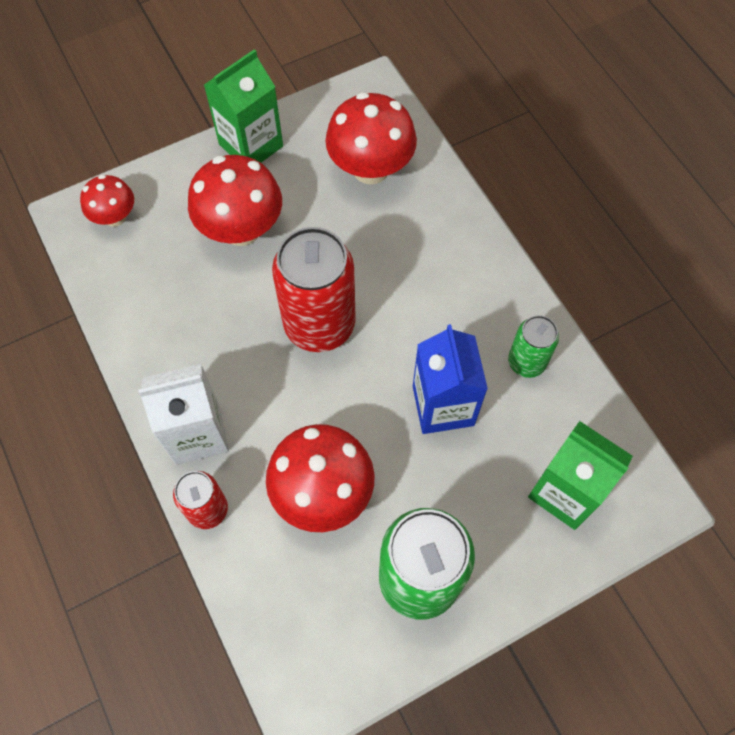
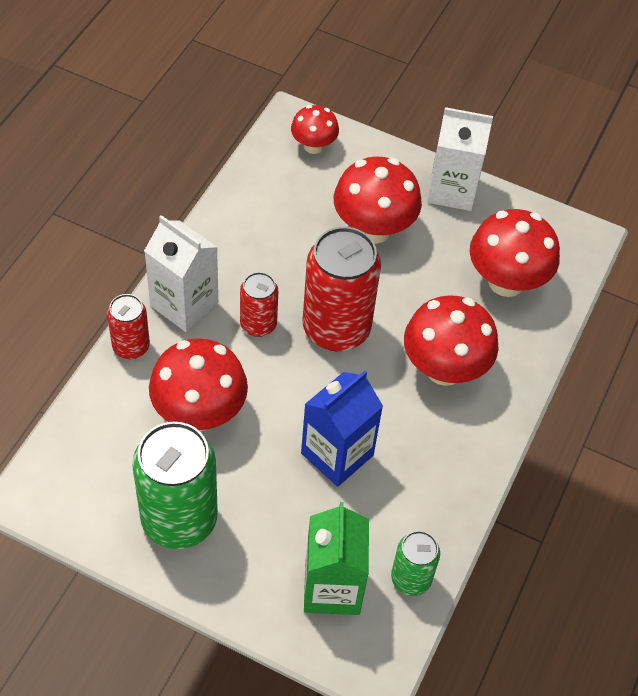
camera: 50 degrees right, 10 degrees down
(251, 145) = (452, 190): green carton -> white carton
(267, 384) = (258, 324): none -> red can
(419, 269) = (444, 368): none -> red mushroom
(526, 362) = (426, 495): green can -> green can (411, 579)

